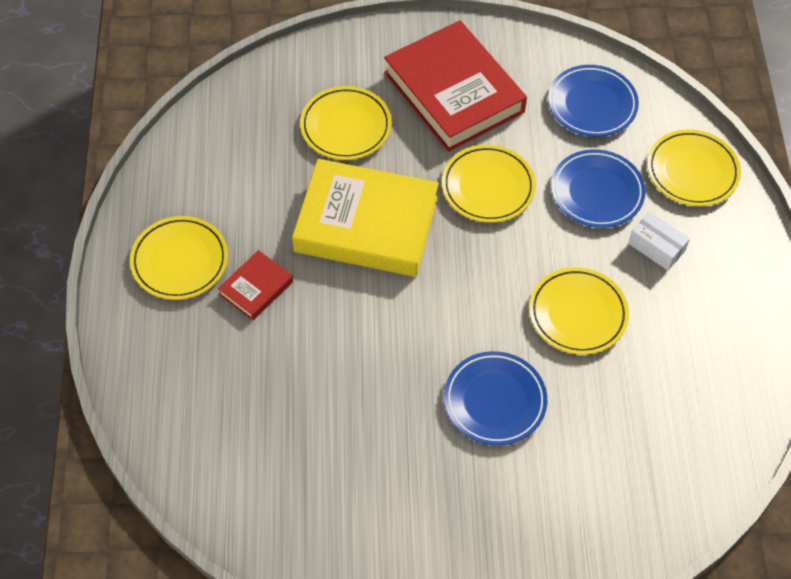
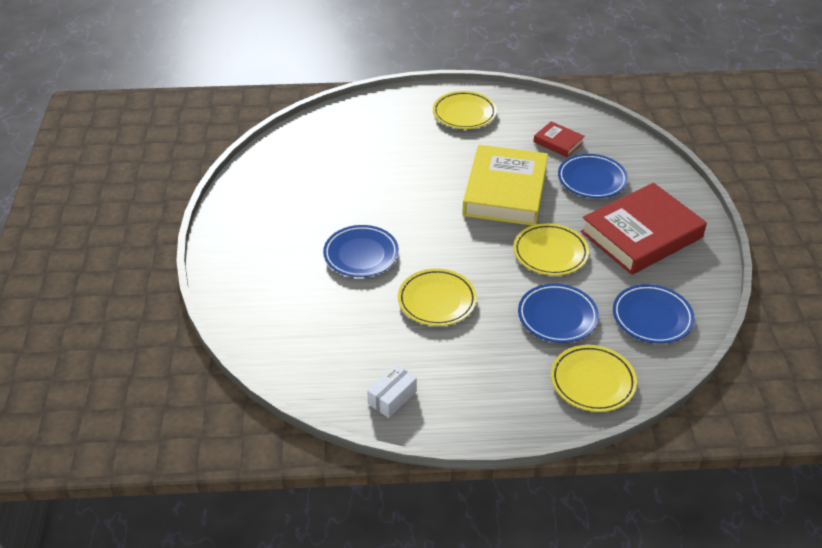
camera: 90 degrees right, 15 degrees down
(256, 288) = (446, 145): red book -> red book (558, 142)
(346, 127) = (592, 180): yellow plate -> blue plate
(656, 247) = (506, 352): white box -> white box (392, 397)

